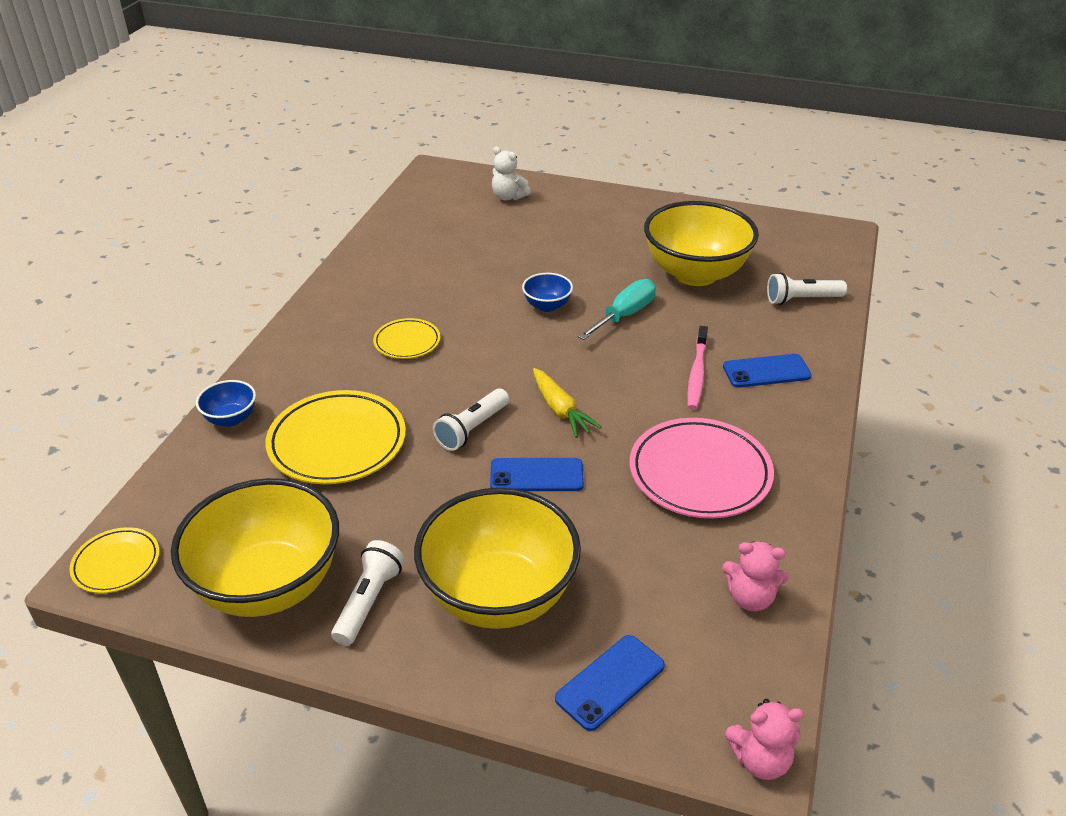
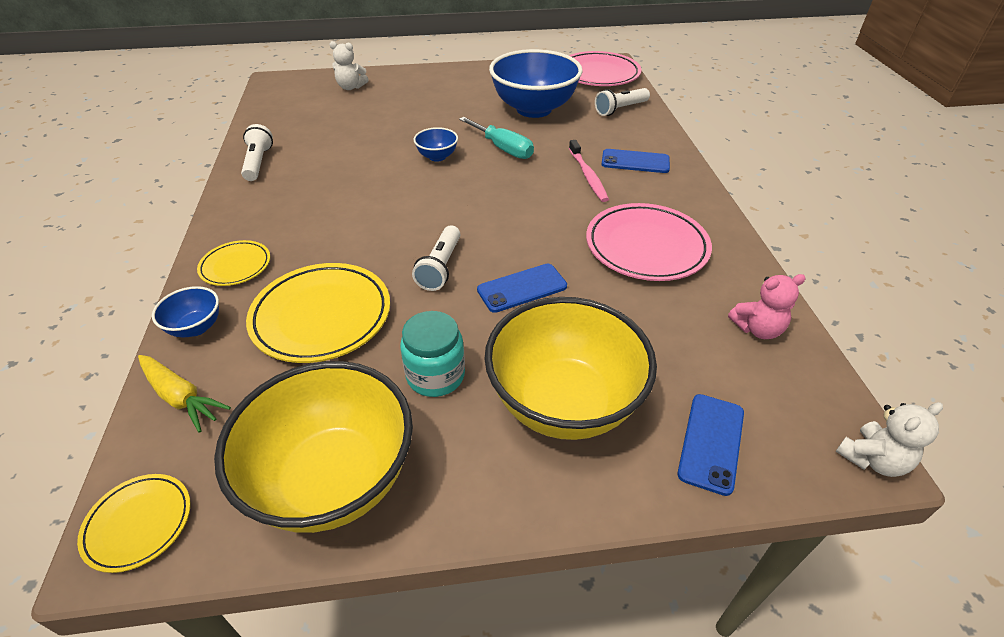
camera: 25 degrees left, 5 degrees up
(369, 601) = (447, 455): white flashlight -> white flashlight (258, 163)
(402, 530) = (435, 375): none -> turquoise jar
(407, 342) = (334, 213): yellow plate -> yellow plate (236, 266)
(560, 410) = (504, 231): yellow carrot -> yellow carrot (181, 397)
(625, 315) = (503, 149): turquoise screwdriver -> turquoise screwdriver turned 120 degrees clockwise
(695, 274) = (534, 109): yellow bowl -> blue bowl
(760, 759) = (872, 459): pink teddy bear -> white teddy bear
(766, 371) = (635, 162): blue phone -> blue phone turned 45 degrees clockwise
(811, 245) = (598, 74): none -> pink plate

